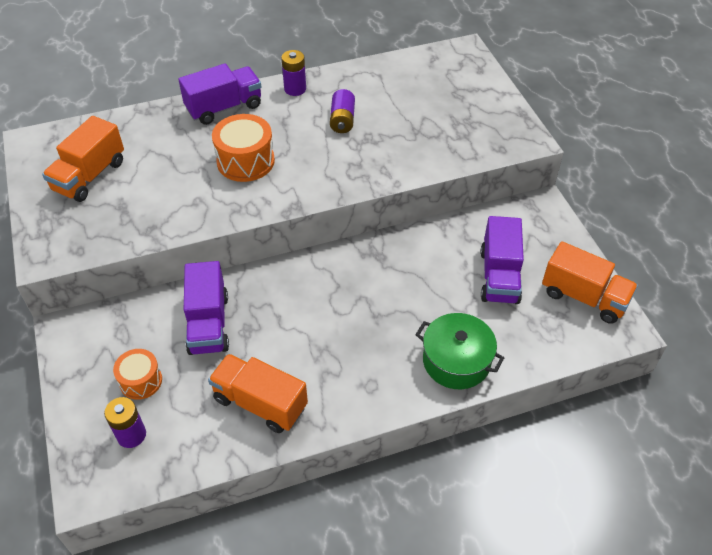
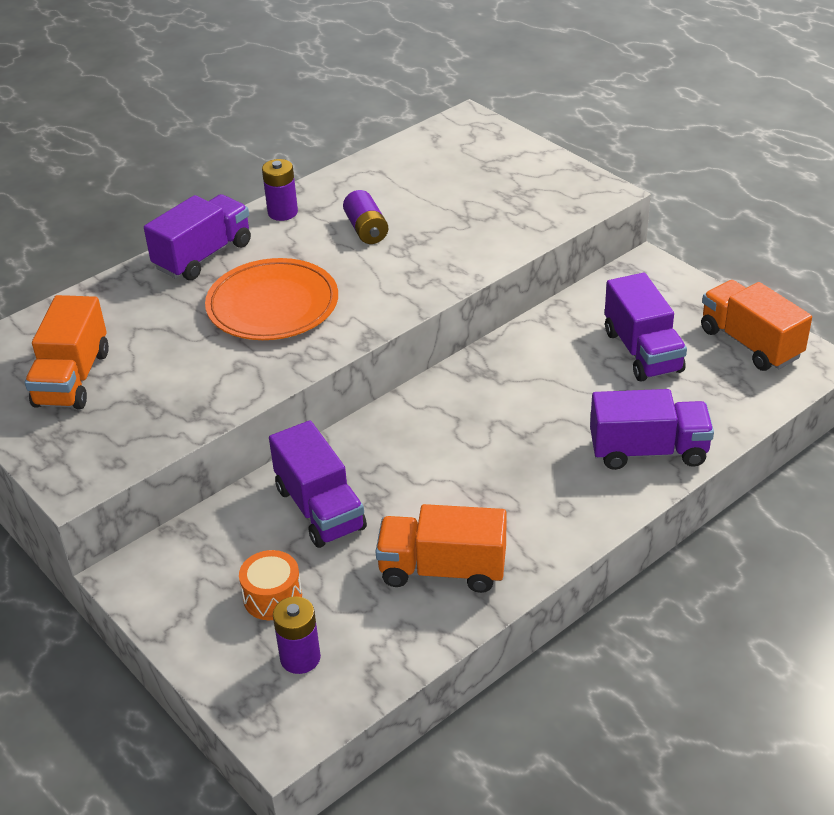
camera: 20 degrees left, 10 degrees down
(245, 161) = (272, 305): orange drum -> orange plate
(456, 361) = (648, 451): green pot -> purple truck
(584, 297) = (750, 343): orange truck -> orange truck turned 135 degrees counterclockwise

